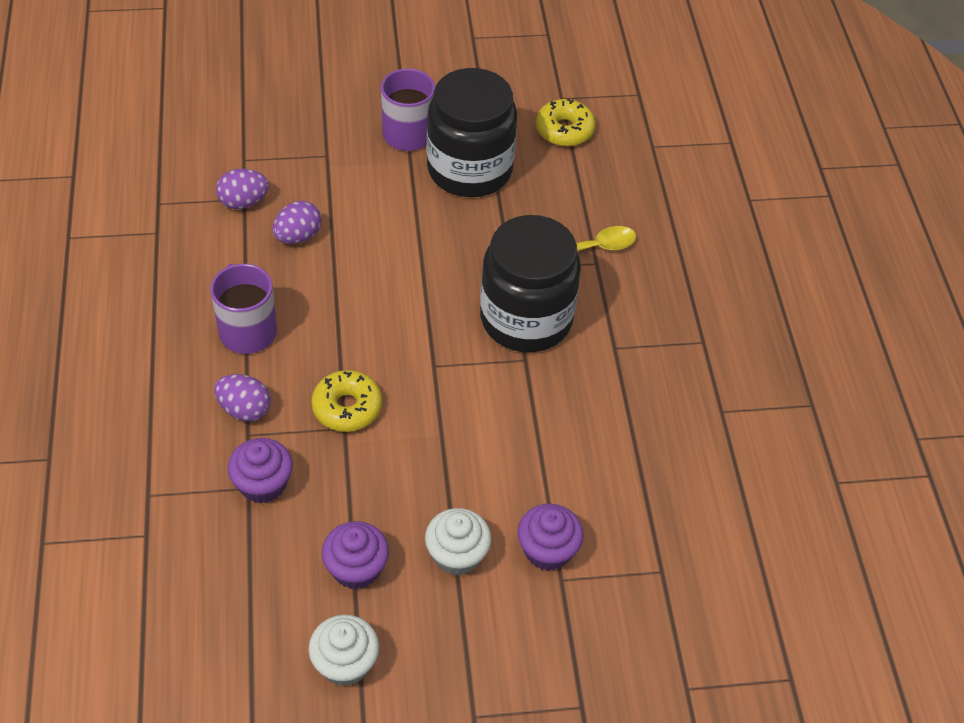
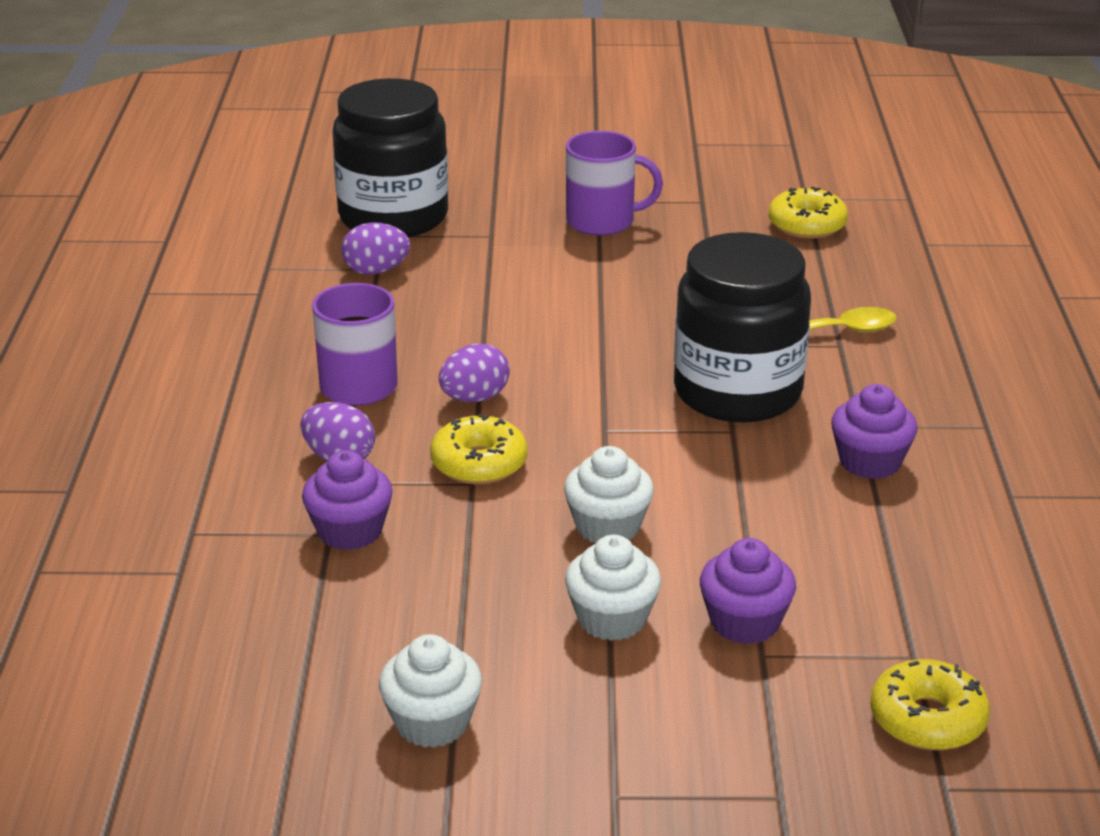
camera: 10 degrees right, 20 degrees down
(298, 236) = (441, 304): purple egg -> purple egg (474, 398)
(356, 568) = (465, 624): purple cupcake -> purple cupcake (870, 462)
(445, 465) = (608, 527): none -> white cupcake
(469, 169) = (676, 254): black jar -> black jar (393, 217)
(673, 629) = (927, 719): none -> yellow donut

